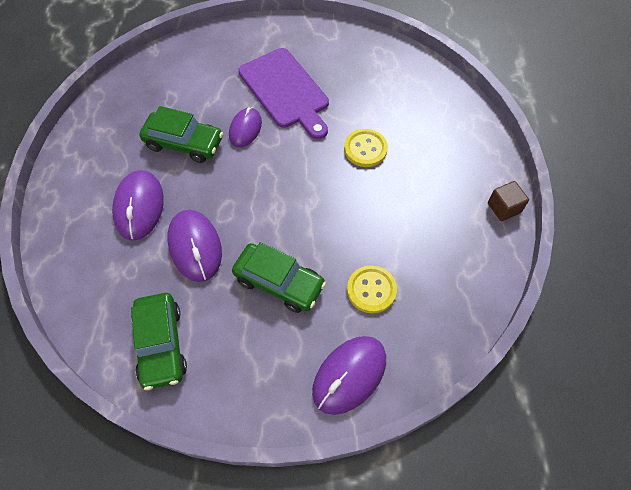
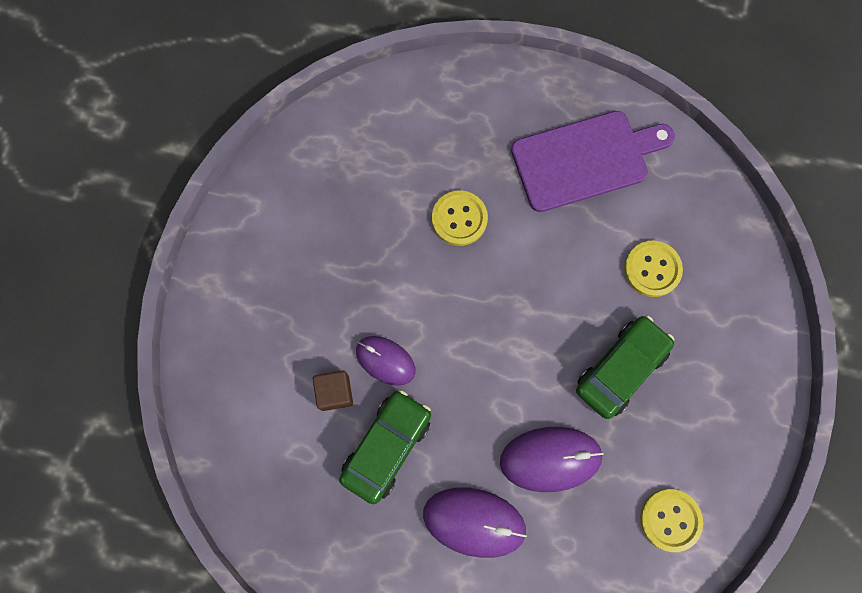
camera: 75 degrees left, 15 degrees up
(161, 344) = (670, 520): green car -> yellow button
(285, 91) = (335, 293): purple cutting board -> purple cutting board (585, 159)
(349, 375) = (744, 320): purple mouse -> none
(504, 208) = (582, 93): brown cube -> brown cube (335, 392)

